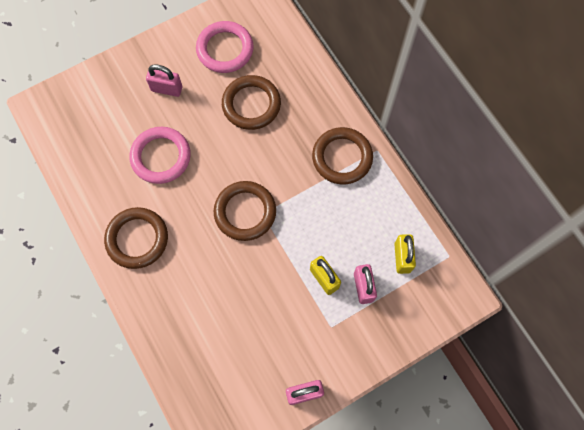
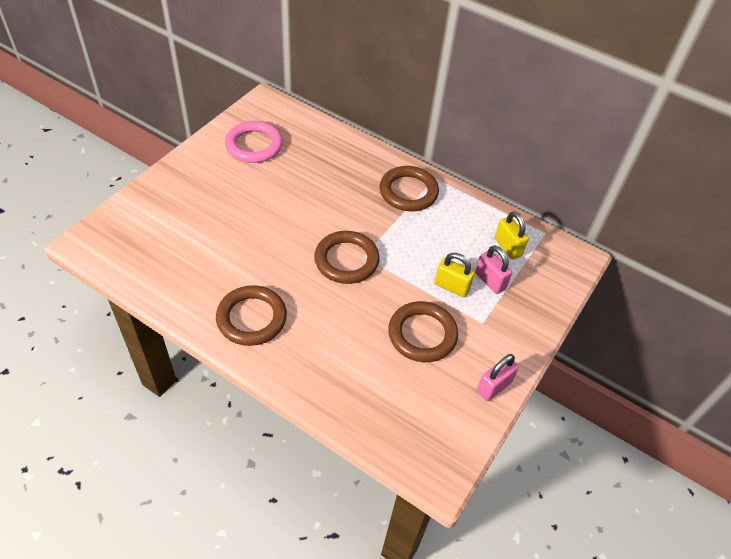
camera: 30 degrees left, 20 degrees down
(161, 157) = (238, 243): pink ring -> none
(166, 89) = (214, 189): pink padlock -> none
(251, 104) = (303, 178): brown ring -> brown ring (422, 334)

